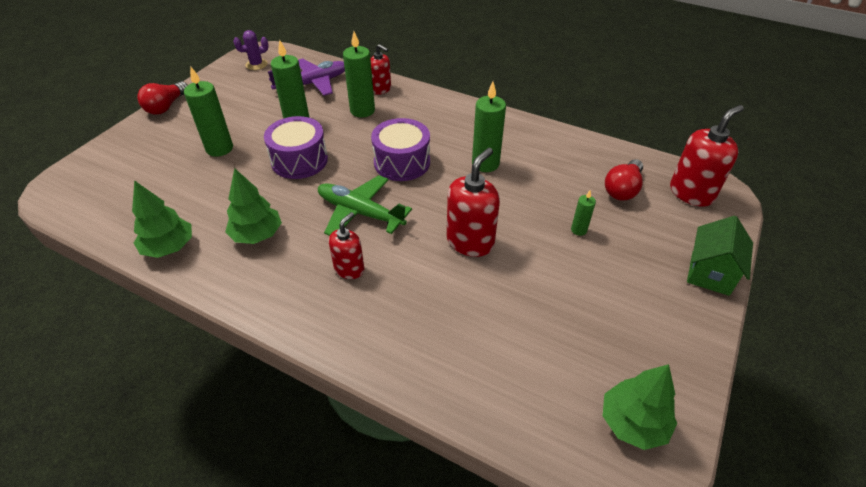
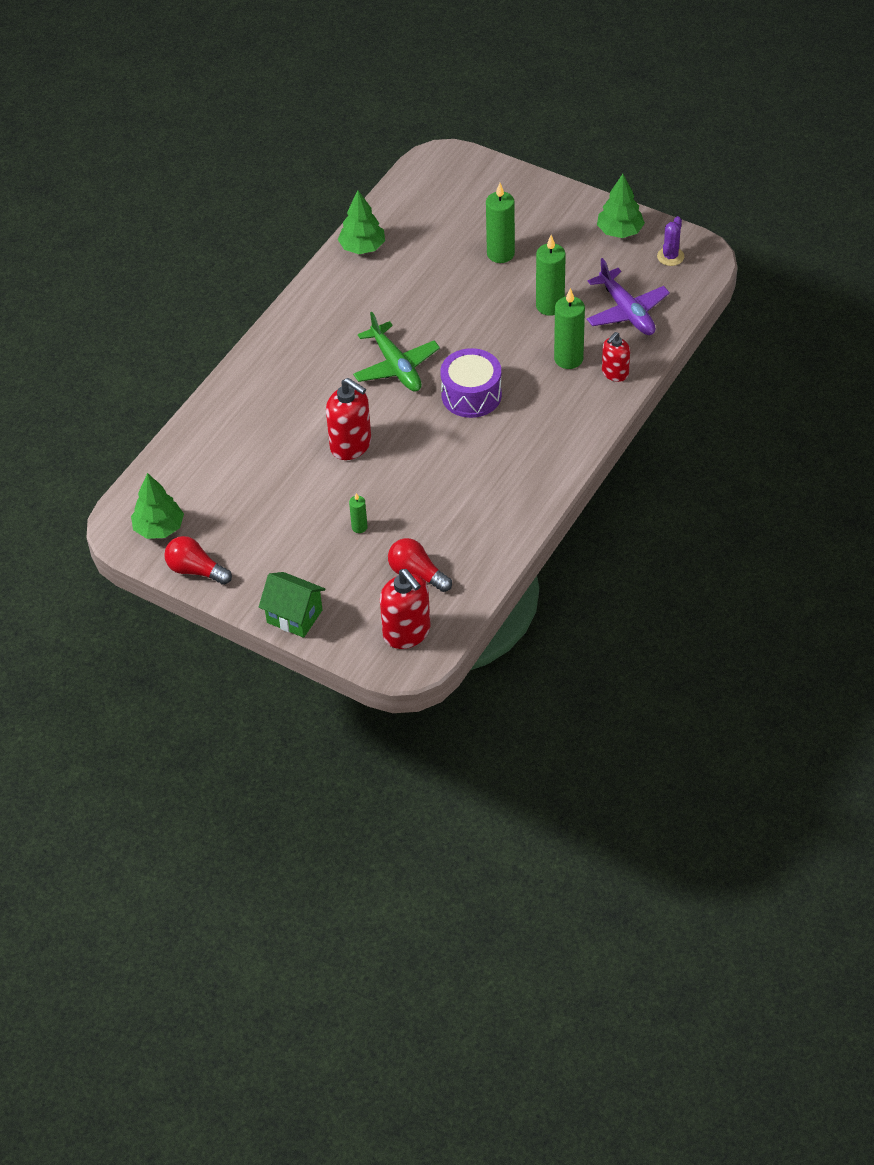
camera: 95 degrees right, 5 degrees up
(166, 107) = (578, 199): red light bulb -> red light bulb (196, 570)
(256, 64) = (670, 256): purple cactus -> purple cactus turned 45 degrees clockwise
(257, 235) = (372, 299): green tree -> green tree (619, 231)
(299, 160) = (478, 316): purple drum -> none
(349, 269) = (326, 363): red soap dispenser -> none
(360, 213) = (396, 366): green plane -> green plane turned 120 degrees clockwise
(485, 164) = (465, 463): green candle -> none

